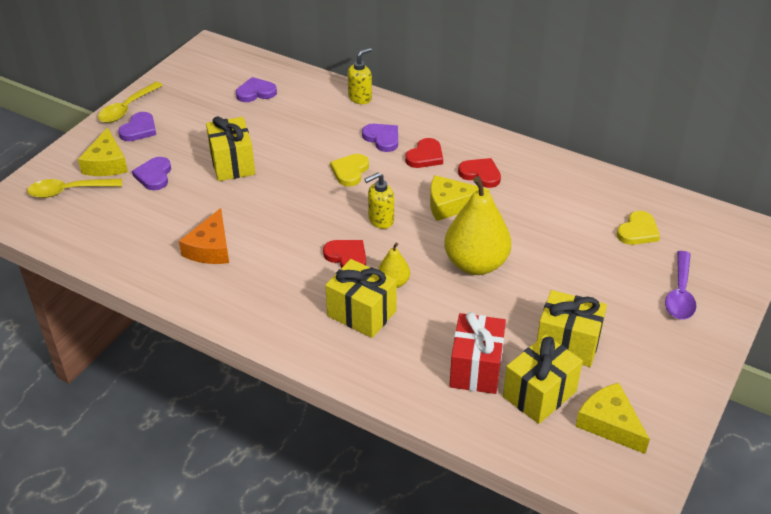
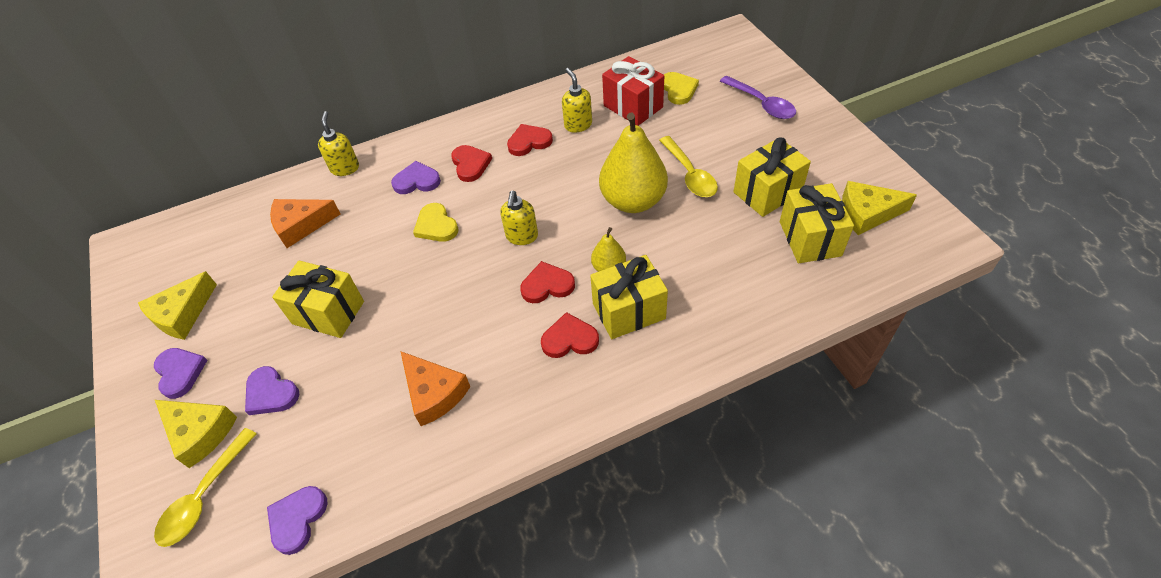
camera: 50 degrees left, 10 degrees up
(127, 109) = (131, 368): yellow spoon -> yellow spoon (690, 174)
(256, 92) = (244, 241): purple heart -> purple heart (297, 519)
(291, 109) = (301, 225): none -> orange cheese
(309, 293) = (569, 339): none -> red heart
(450, 205) = (547, 180): yellow cheese -> yellow cheese (182, 314)
(476, 368) = (754, 264): red gift -> red gift (633, 106)
(528, 191) = (578, 125): none -> yellow soap dispenser

